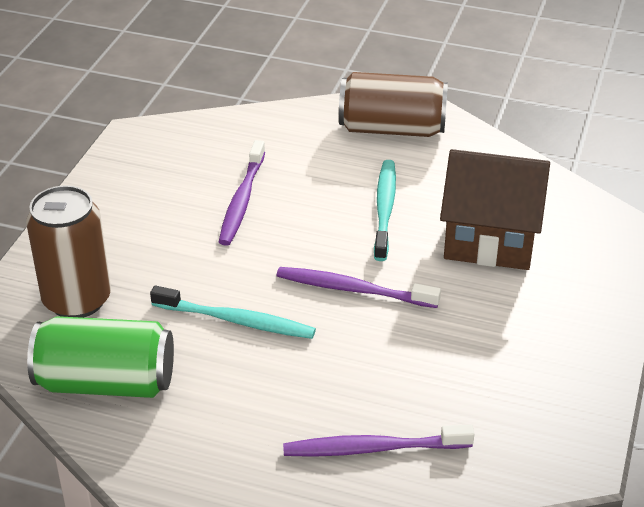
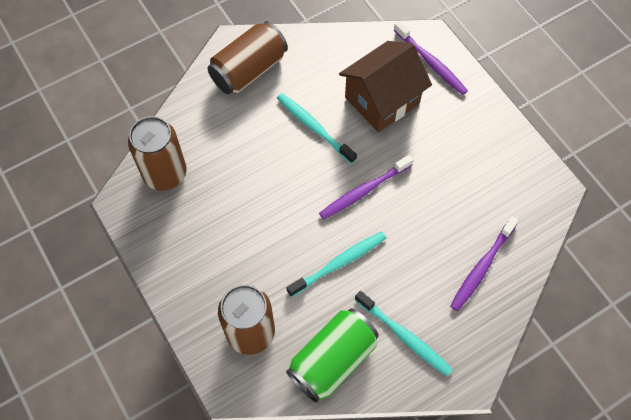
camera: 50 degrees left, 25 degrees up
(199, 143) = (165, 173): none -> brown can
(199, 428) = (404, 337): none -> turquoise toothbrush
(242, 200) = (241, 190): purple toothbrush -> purple toothbrush (431, 63)

